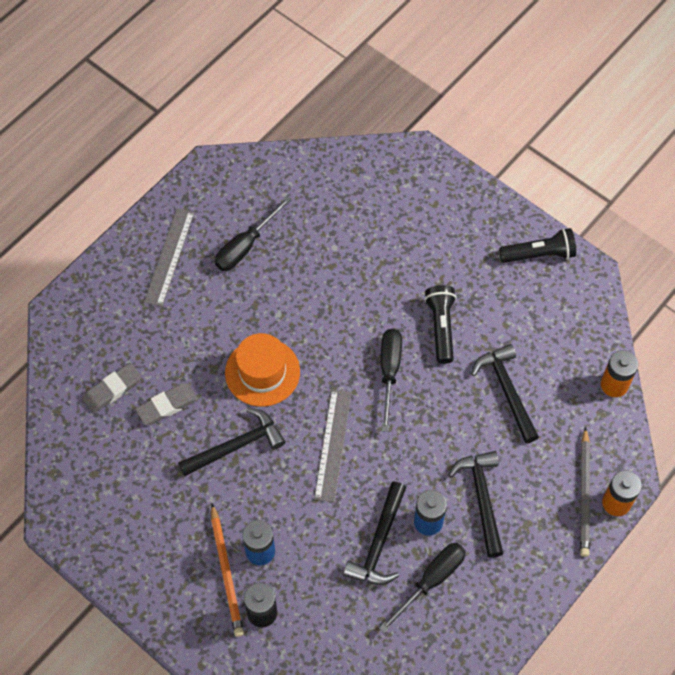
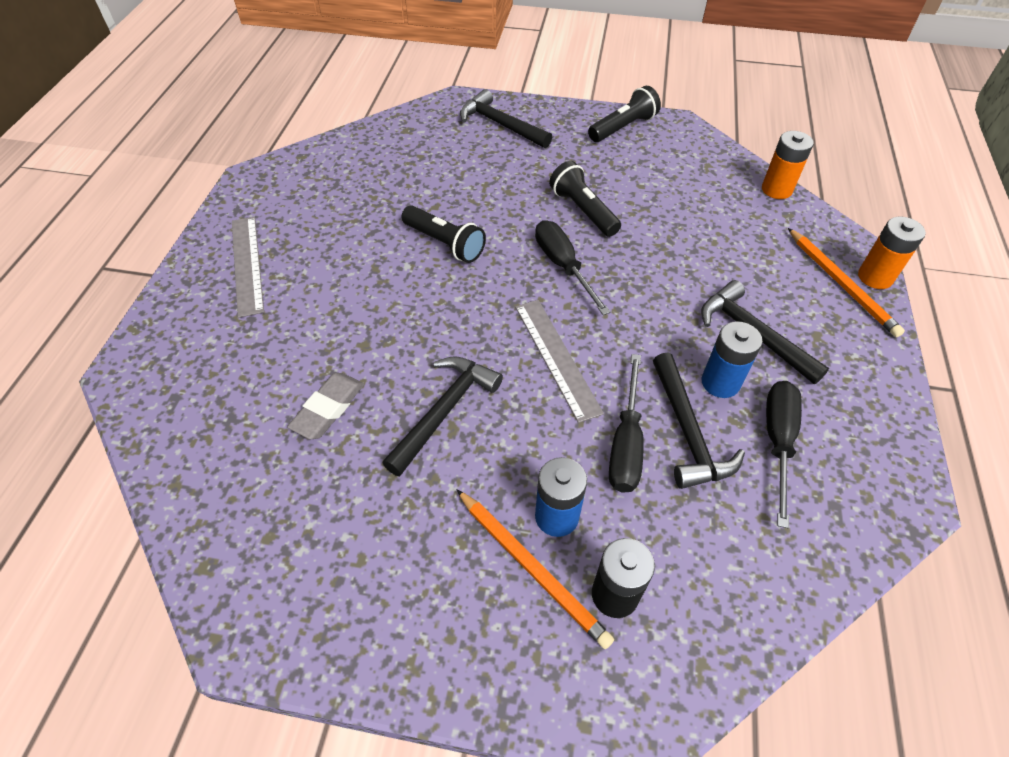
camera: 30 degrees left, 10 degrees down
(112, 390) = (244, 424): grey eraser -> none
(245, 246) = (331, 224): black screwdriver -> black screwdriver (626, 443)
(262, 372) = (425, 324): orange hat -> none
(317, 307) = (444, 243): none -> black flashlight
(507, 391) = (690, 234): black hammer -> black hammer (501, 125)
(584, 494) = (841, 284): grey pencil -> orange pencil

